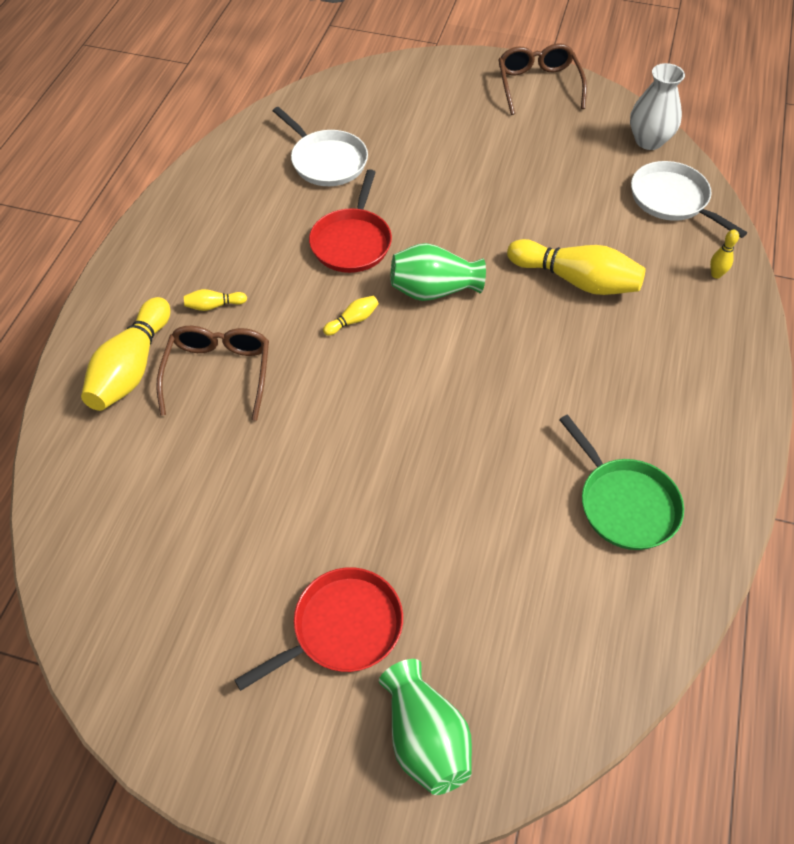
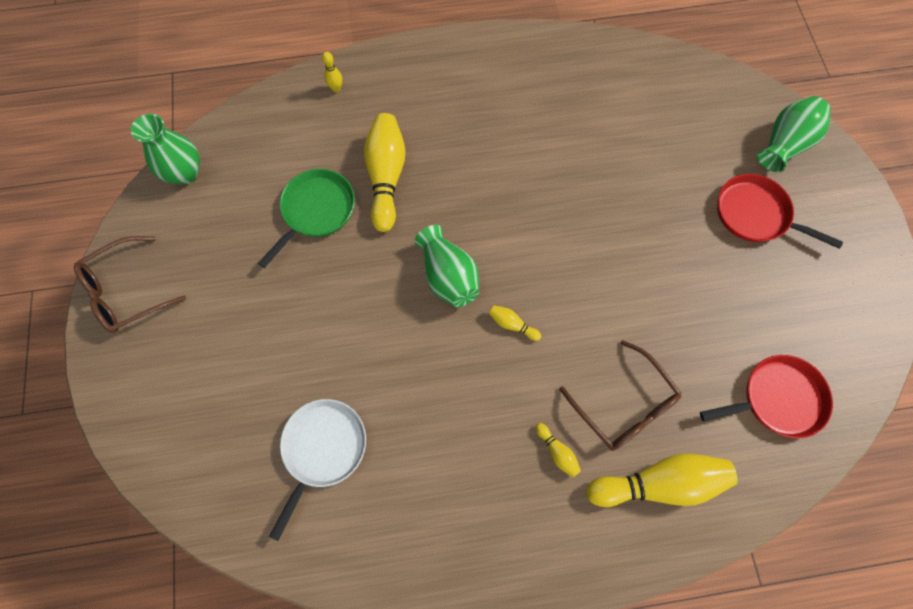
camera: 115 degrees left, 15 degrees up
(218, 374) = (623, 404): brown glasses -> brown glasses turned 105 degrees counterclockwise
(352, 242) = (424, 368): red pan -> red pan (777, 398)
(625, 504) = (572, 92): green pan -> green pan (316, 210)
(649, 141) = (185, 173): white vase -> green vase
(672, 200) = (260, 136): white pan -> none

